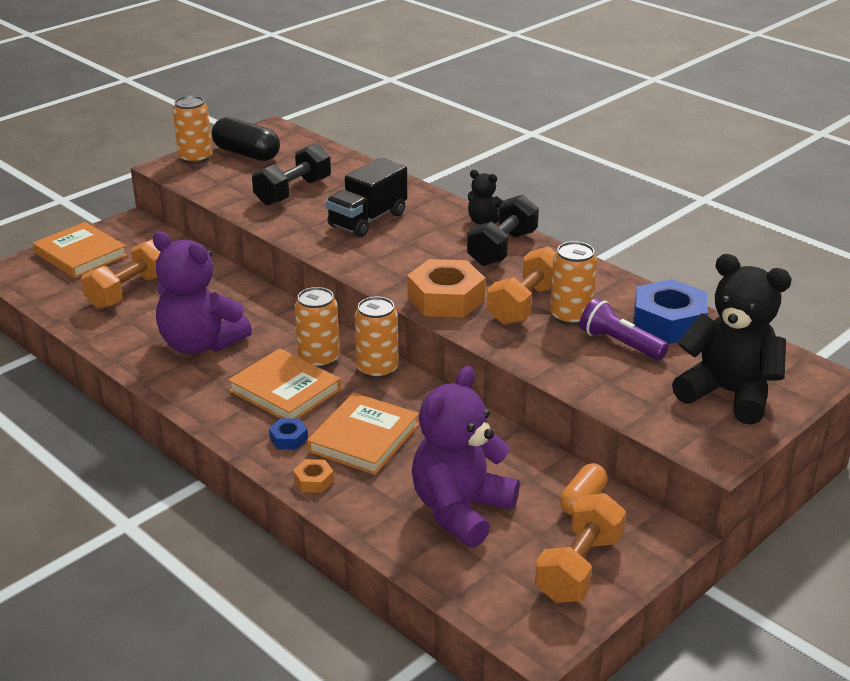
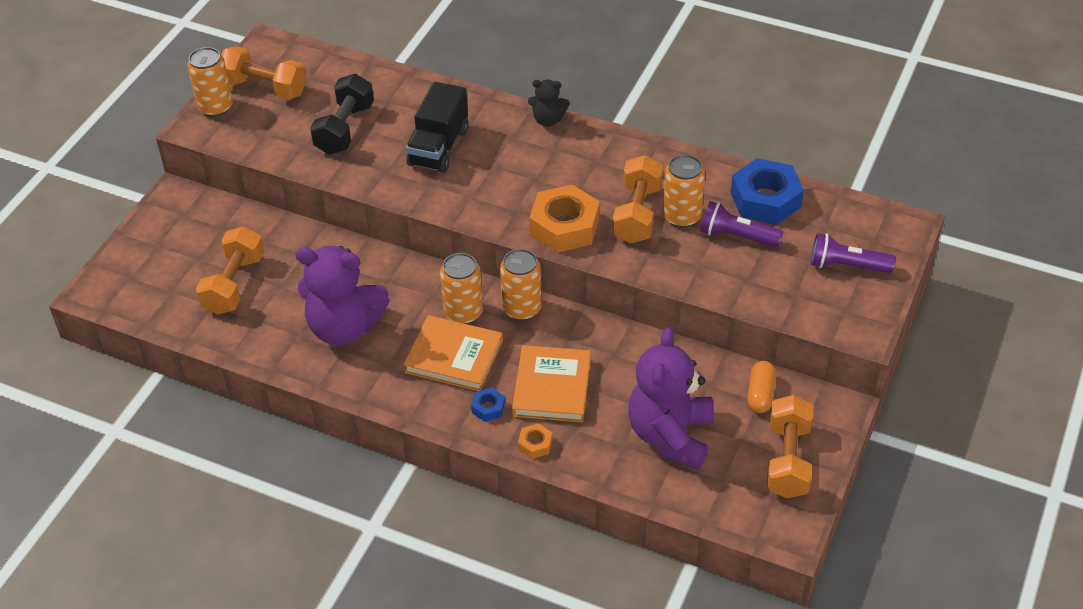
camera: 20 degrees left, 15 degrees up
(81, 254) = (152, 251): orange book -> none
(246, 154) = (265, 88): black capsule -> orange dumbbell
(502, 249) = (582, 151): black dumbbell -> none
(728, 393) = (846, 266): black teddy bear -> purple flashlight

